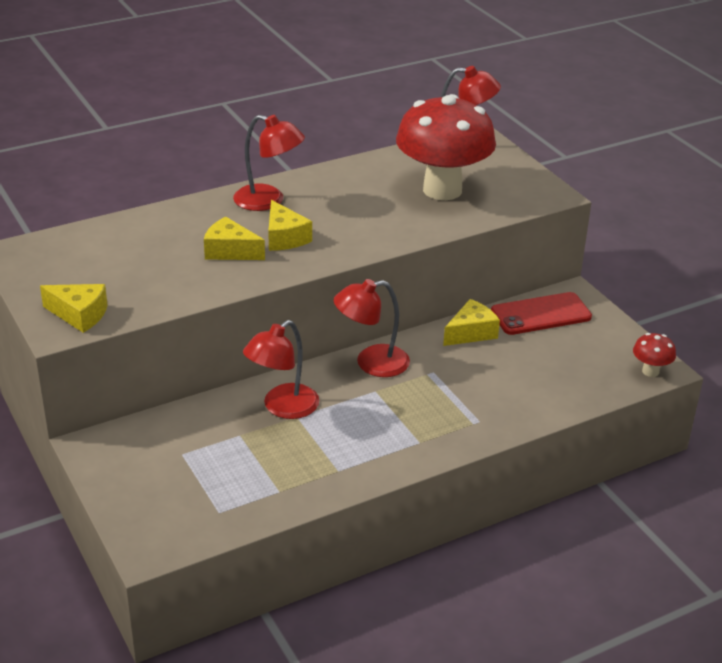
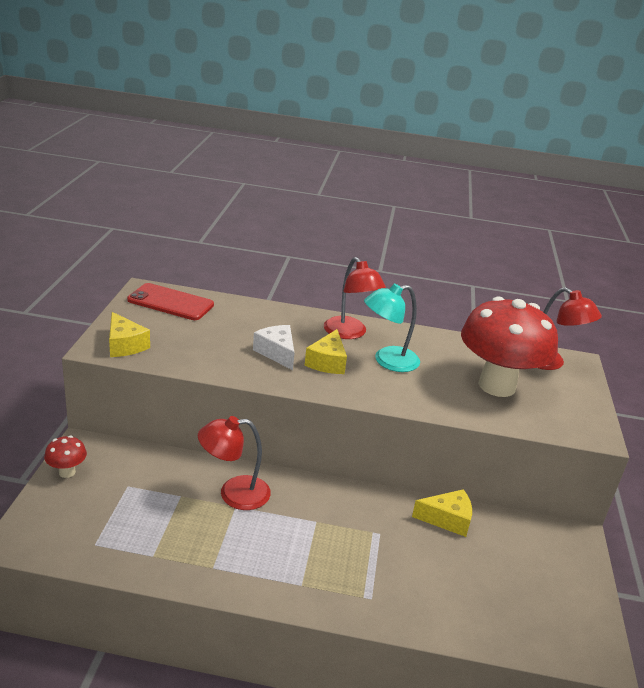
camera: 35 degrees right, 5 degrees down
(230, 251) = (277, 353): yellow cheese -> white cheese
(333, 211) = (388, 361): none -> turquoise lamp
(371, 363) = (338, 498): red lamp -> none
(541, 314) = (527, 538): red phone -> red phone (170, 302)
(650, 371) = (585, 652): red mushroom -> red mushroom (67, 472)

